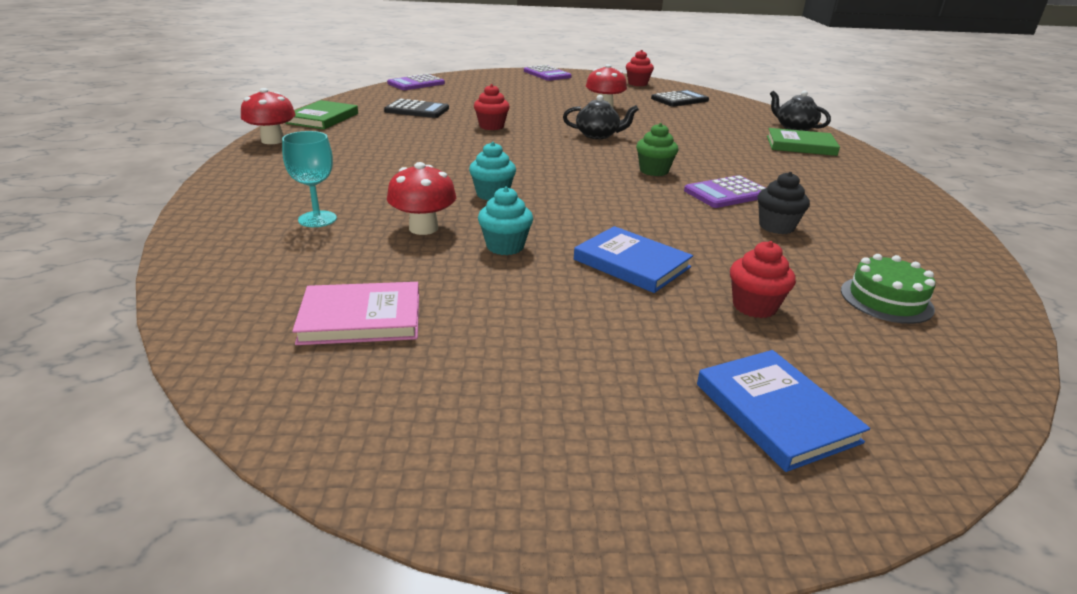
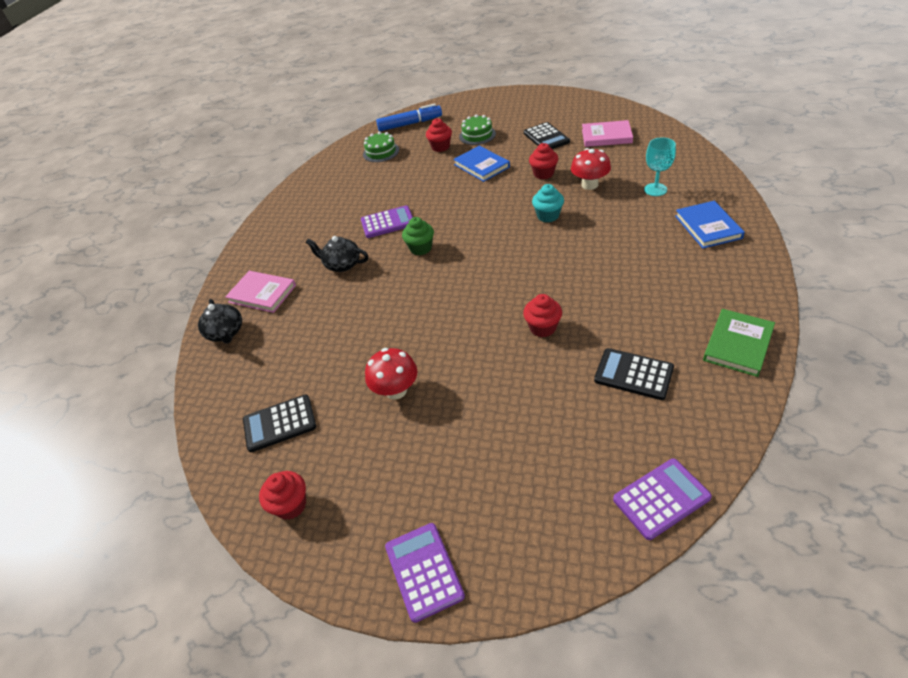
camera: 160 degrees left, 15 degrees up
(273, 140) = (756, 289): red mushroom -> none
(505, 246) = (543, 174): turquoise cupcake -> red cupcake
(507, 321) = (546, 137): none -> black calculator
(598, 135) = (437, 309): black teapot -> black teapot (342, 264)
(686, 335) = (477, 135): none -> green cake
(775, 412) = (465, 114): blue book -> blue book (708, 227)
(776, 227) = (385, 193): black cupcake -> none
(800, 145) = (262, 293): green book -> pink book
(914, 381) = (410, 124): none -> blue marker

